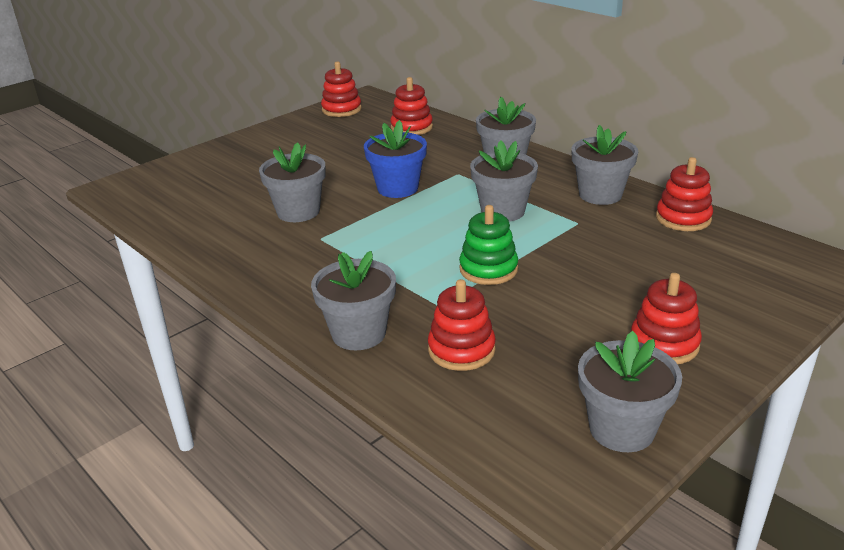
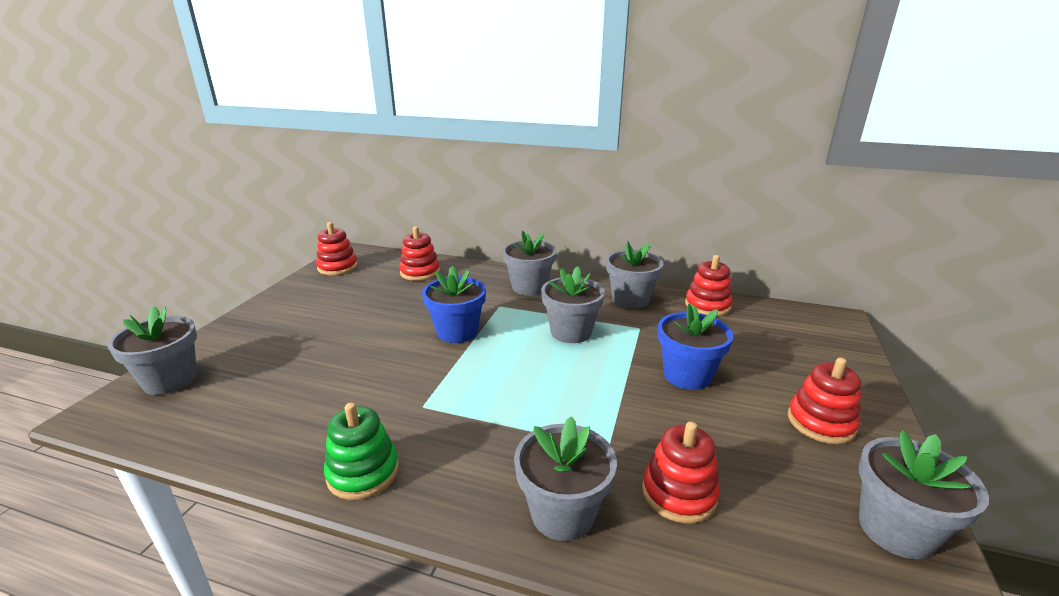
camera: 30 degrees left, 5 degrees down
(298, 212) = (374, 382): grey flower pot -> grey flower pot (170, 380)
(488, 269) = (614, 393): green stacking toy -> green stacking toy (363, 472)
(576, 273) = (687, 375): none -> blue flower pot

